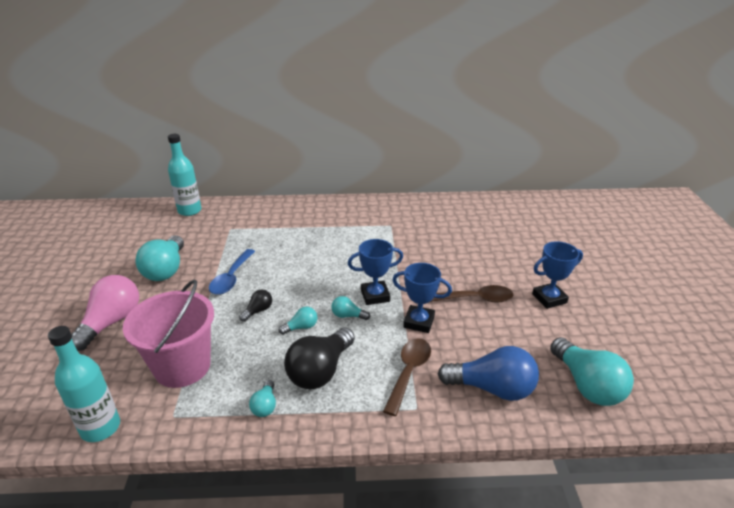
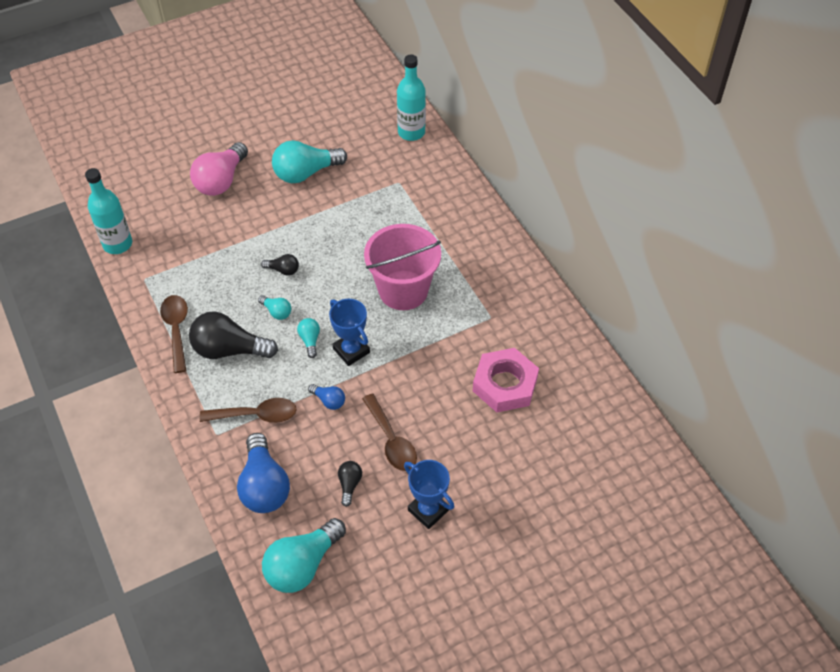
camera: 65 degrees right, 20 degrees up
(111, 322) = (221, 180): pink light bulb -> pink light bulb turned 120 degrees clockwise
(182, 366) = (194, 255): pink bucket -> pink bucket (403, 290)
(231, 278) = (319, 226): blue spoon -> none
(265, 406) = (176, 330): turquoise light bulb -> brown spoon
(419, 322) = (329, 401): blue trophy -> blue light bulb
(452, 235) = (505, 384): none -> pink nut
(510, 333) = (349, 484): none -> black light bulb

